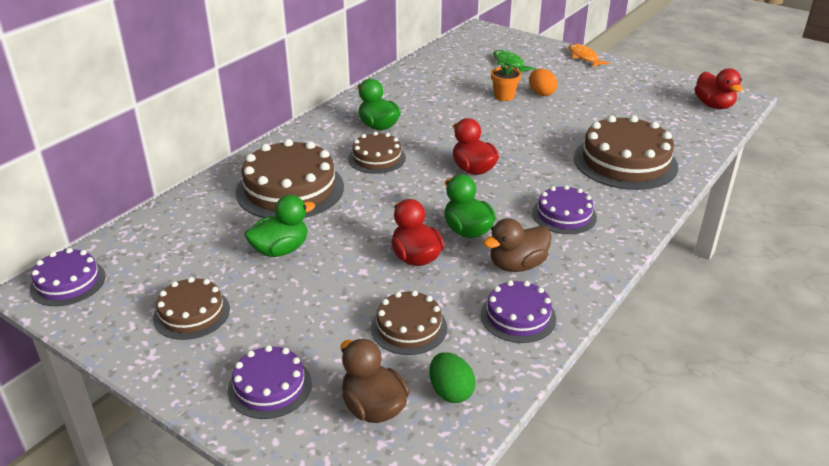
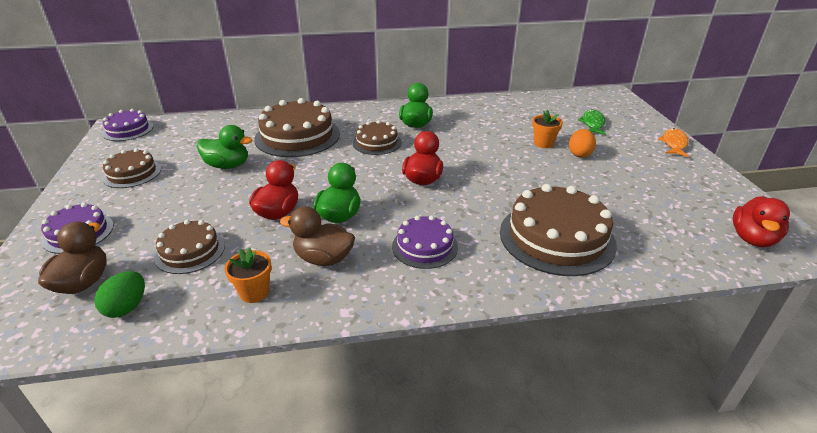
camera: 45 degrees right, 0 degrees up
(518, 316) = (254, 292): purple cake -> orange flower pot

